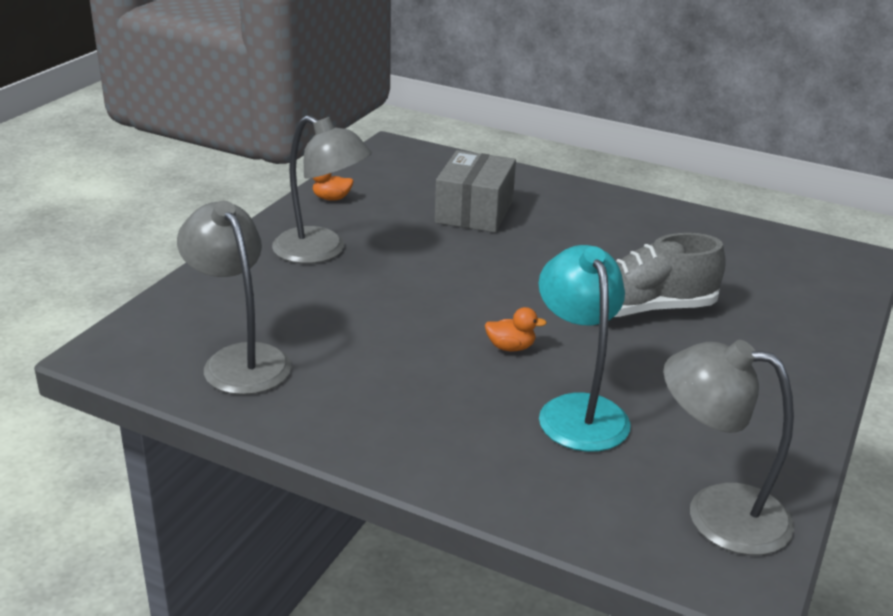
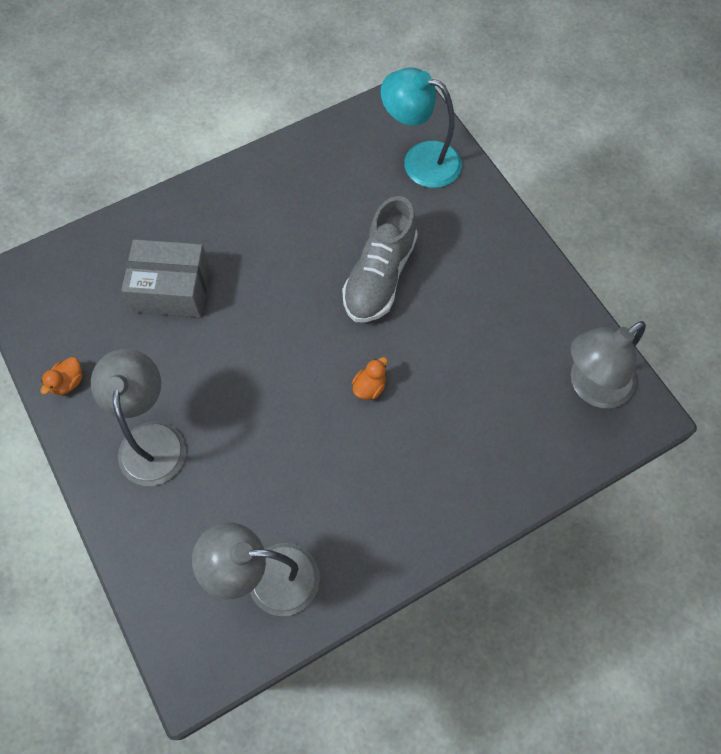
camera: 55 degrees left, 35 degrees up
(321, 251) = (152, 439): grey lamp -> grey lamp turned 75 degrees counterclockwise
(474, 211) = (172, 289): grey box -> grey box turned 45 degrees counterclockwise
(578, 410) = (460, 393): turquoise lamp -> turquoise lamp (420, 160)

